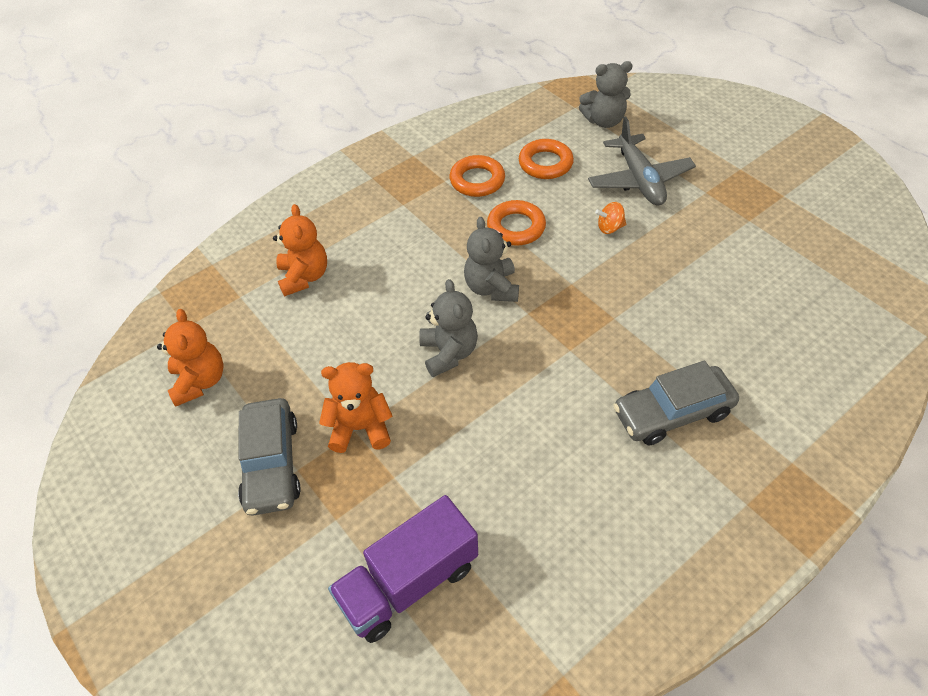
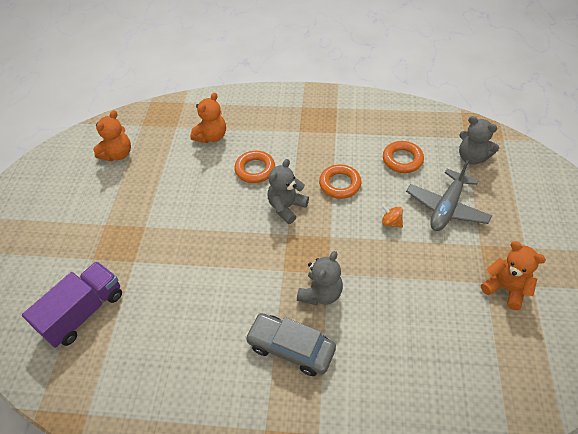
camera: 45 degrees right, 0 degrees up
(271, 464) = (99, 213): grey car -> none
(360, 428) = (148, 227): orange teddy bear -> orange teddy bear (505, 288)
(408, 582) = (83, 312): purple truck -> purple truck turned 120 degrees clockwise
(449, 353) = (226, 224): grey teddy bear -> grey teddy bear (321, 293)
(477, 180) = (352, 144): orange ring -> orange ring (255, 169)

